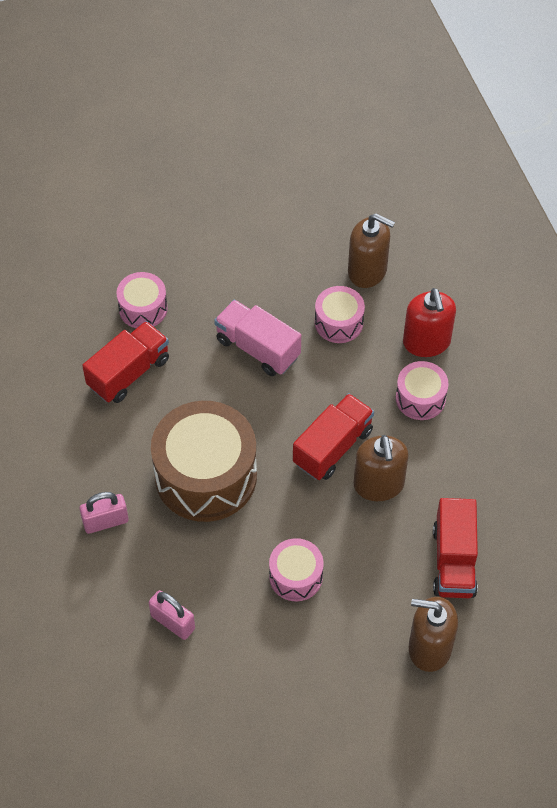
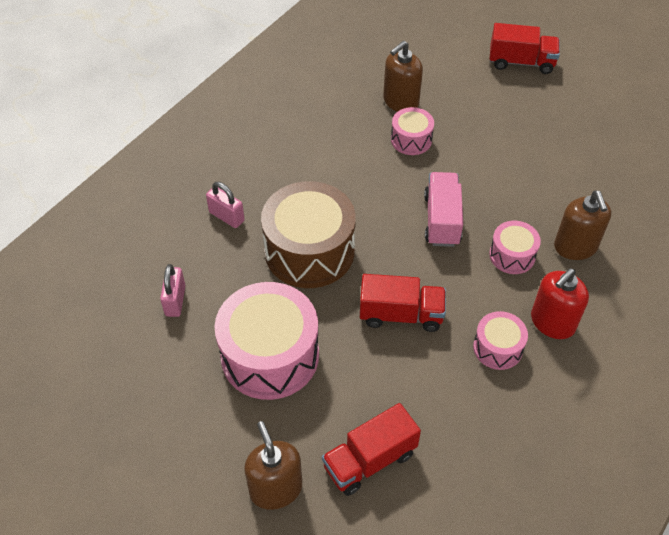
camera: 55 degrees right, 5 degrees down
(129, 373) = (353, 161): red truck -> red truck (521, 62)
(296, 576) = (270, 355): pink drum -> pink drum, size x1.98
(378, 484) = (394, 364): brown soap dispenser -> brown soap dispenser (400, 102)

